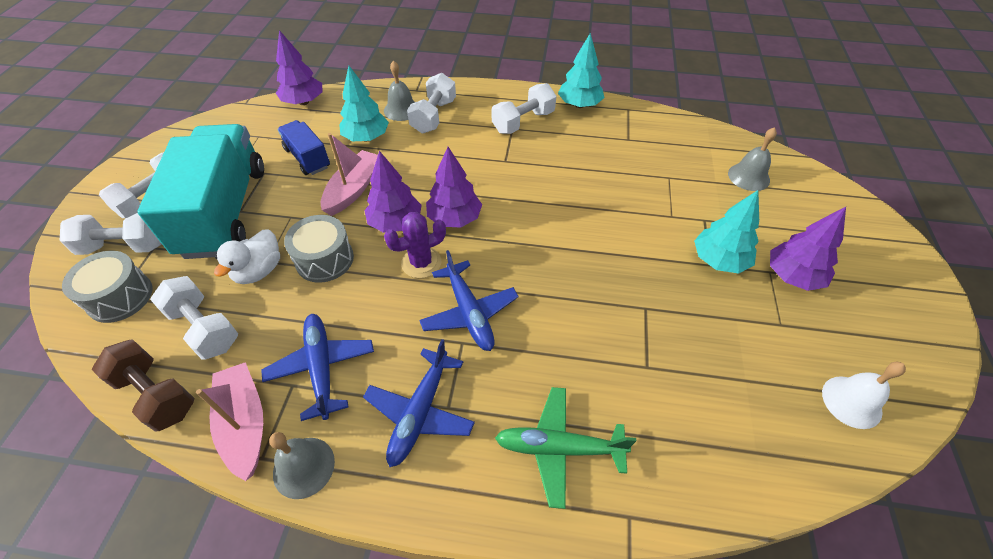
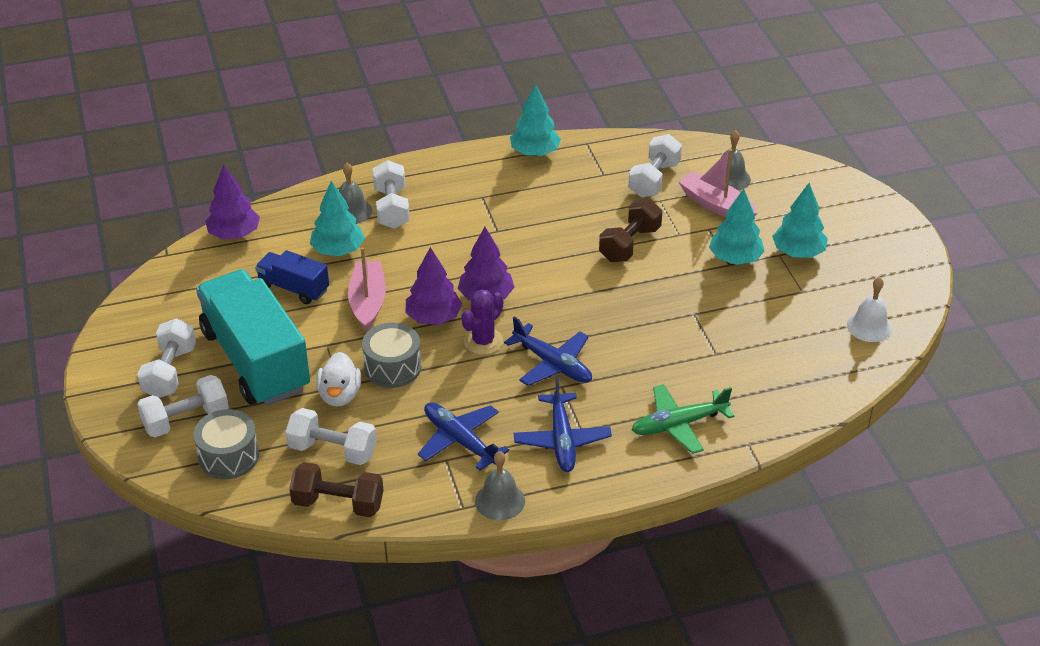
camera: 25 degrees left, 10 degrees down
(244, 424) = (430, 494): pink boat -> pink boat (716, 205)
(523, 122) = (489, 187): white dumbbell -> white dumbbell (654, 179)
(618, 210) = (629, 244): none -> brown dumbbell
(792, 276) = (798, 252): purple tree -> turquoise tree

